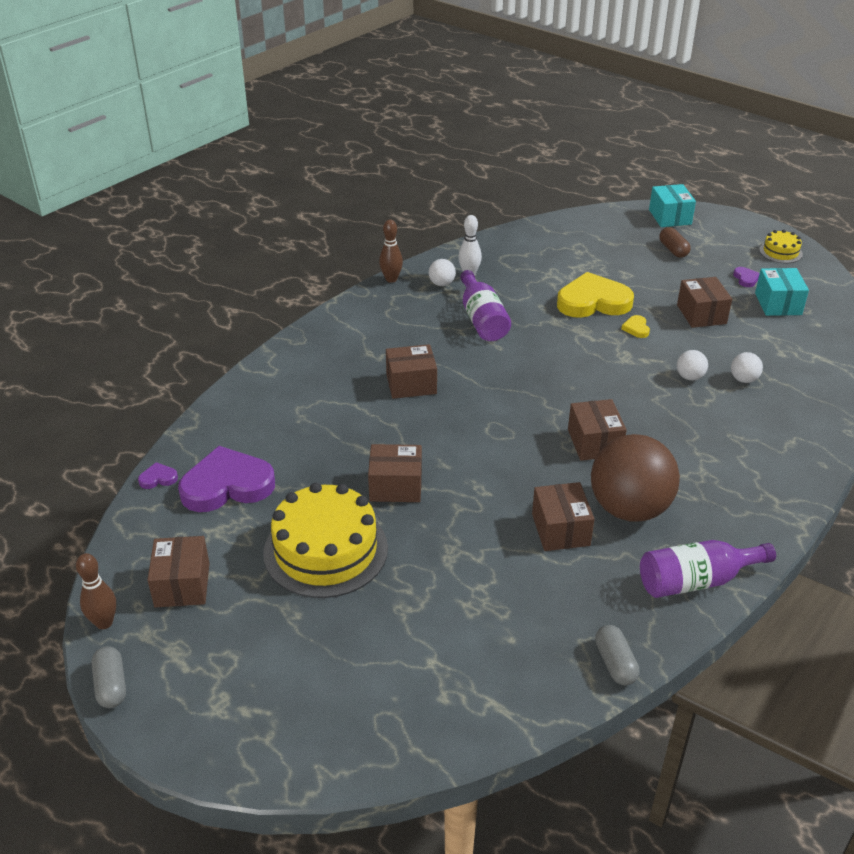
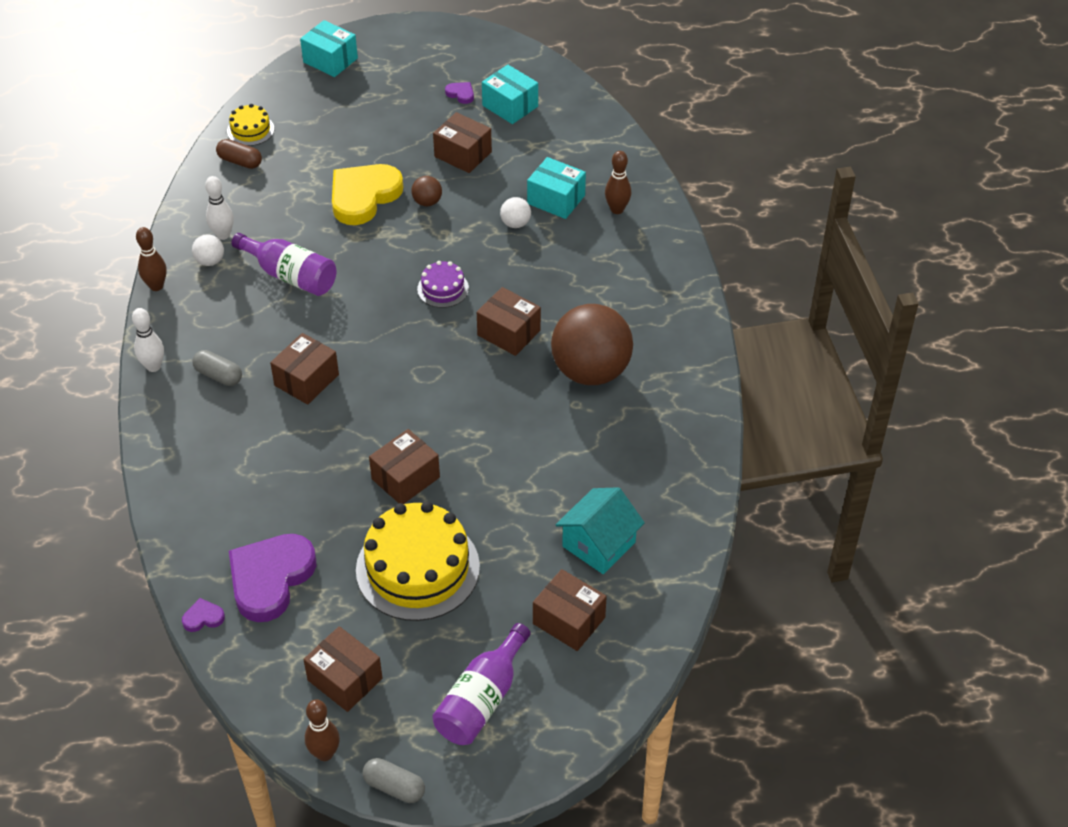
camera: 45 degrees left, 10 degrees up
(158, 478) = (203, 617): purple heart -> purple heart turned 45 degrees clockwise
(329, 320) = (153, 366): none -> white bowling pin
(479, 636) = (598, 544): none -> turquoise house
(560, 529) = (563, 423): brown box -> brown box (569, 620)
(579, 386) = (443, 289): none -> purple cake
(615, 663) = (700, 494): grey capsule -> grey capsule (218, 375)
(636, 328) = (427, 202): yellow heart -> brown ball
(673, 250) = (371, 97): brown capsule -> brown capsule (240, 161)
(696, 581) = (689, 395): purple bottle -> purple bottle (481, 700)
(743, 379) = (556, 199): white ball -> turquoise box
(780, 252) = (460, 47): yellow cake -> yellow cake (250, 130)
(790, 413) = (617, 209): none -> brown bowling pin

